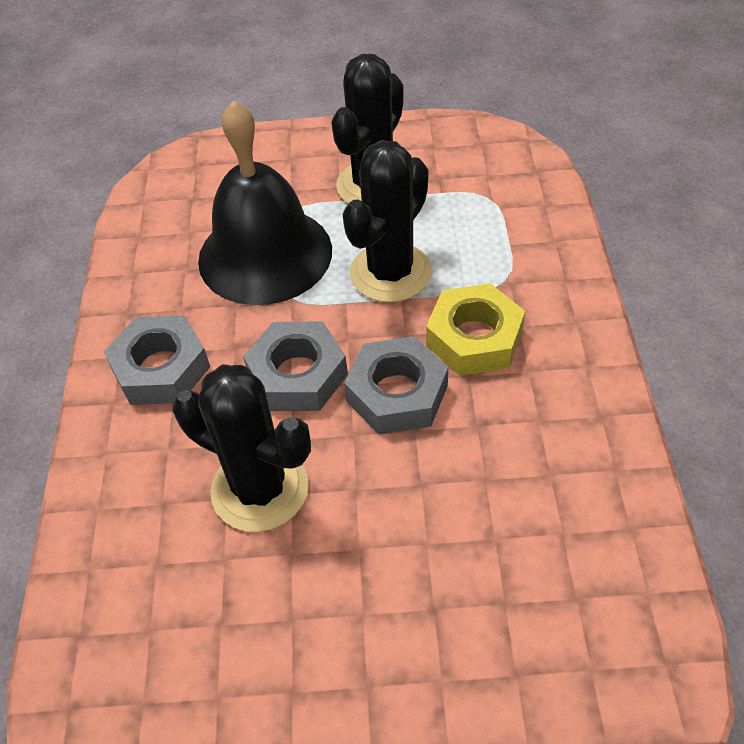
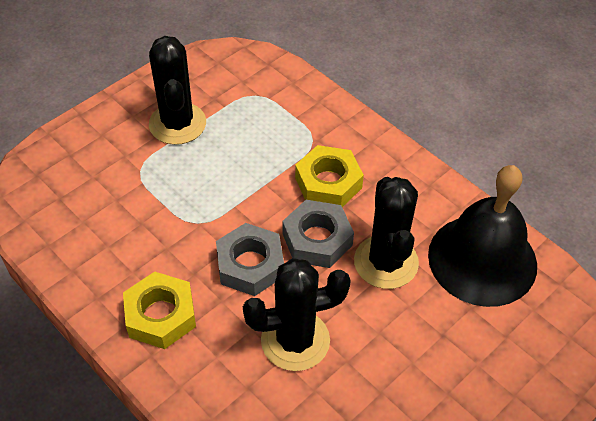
camera: 45 degrees left, 0 degrees up
(161, 368) = (160, 315): grey nut -> yellow nut
(265, 254) = (152, 206): black bell -> black bell (482, 259)
(391, 273) = (244, 172): black cactus -> black cactus (386, 262)

